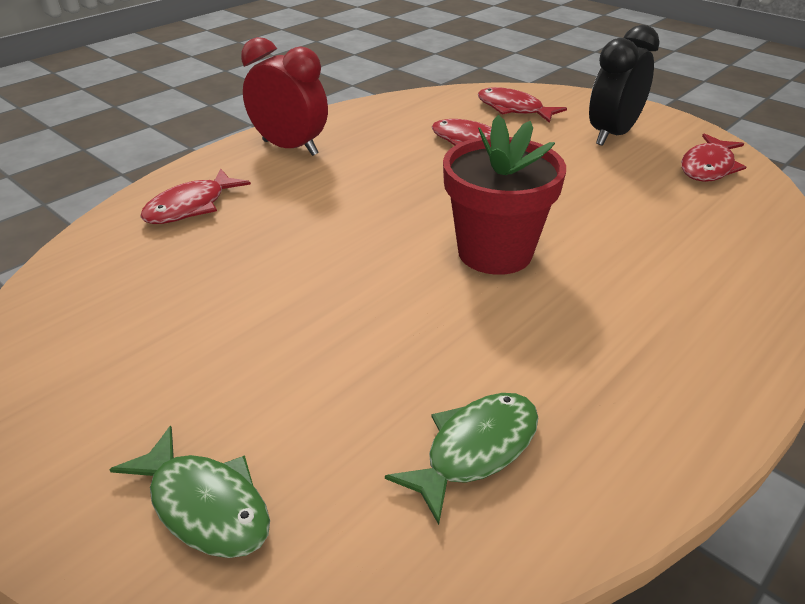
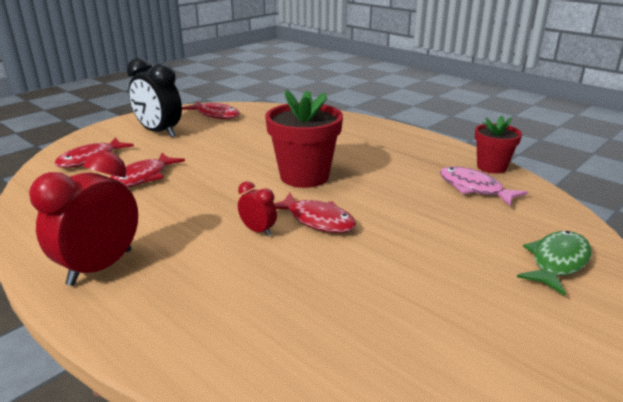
camera: 90 degrees left, 10 degrees down
(191, 207) = (212, 322): red fish -> red fish (317, 220)
(342, 222) = (258, 231): none -> red clock
(475, 450) = (474, 188): green fish -> pink fish
(591, 507) = (491, 167): none -> red flower pot

